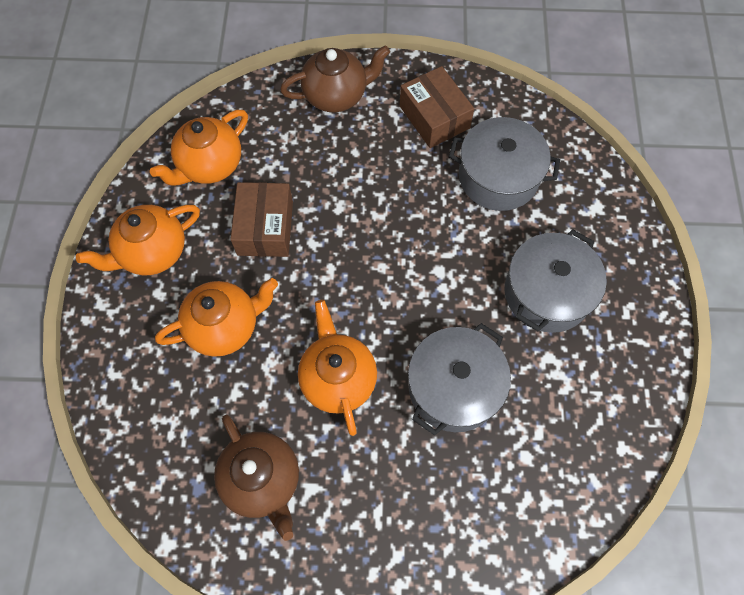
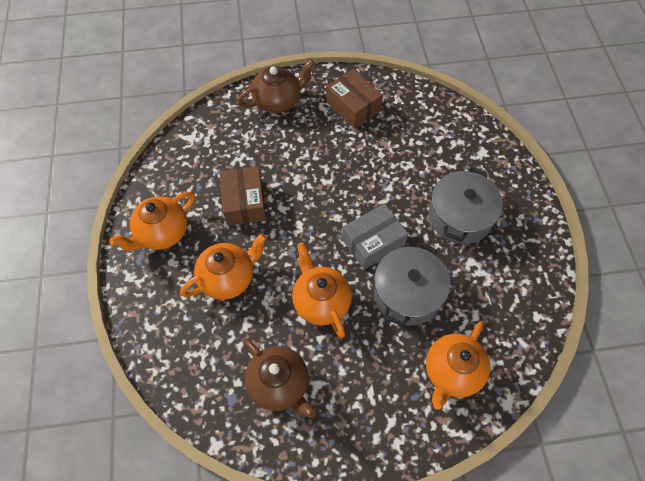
camera: 10 degrees left, 5 degrees down
(210, 165) = (193, 164): orange teapot -> orange teapot (452, 372)
(422, 309) = (373, 242): none -> grey box
(498, 177) = (408, 141): grey pot -> none

